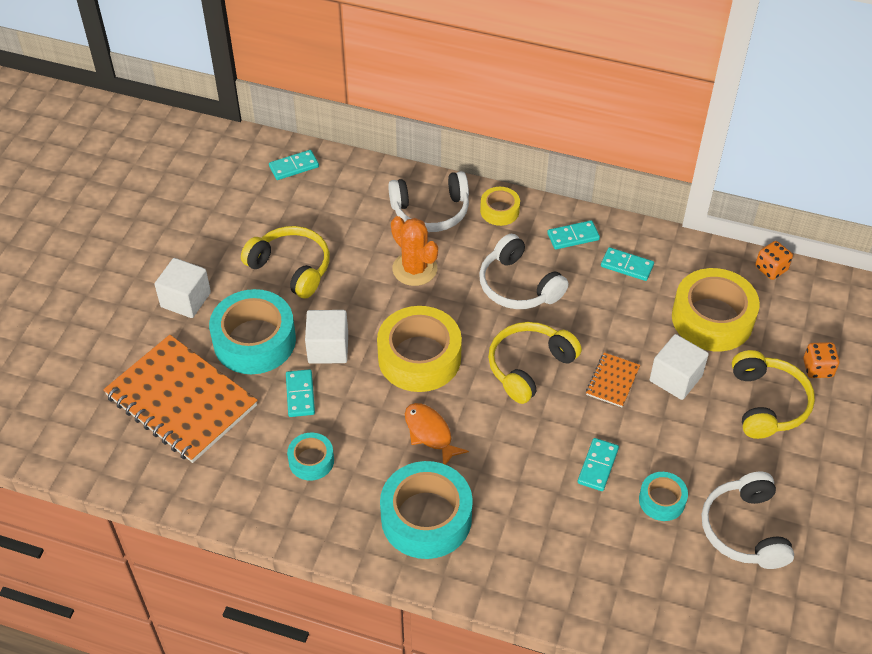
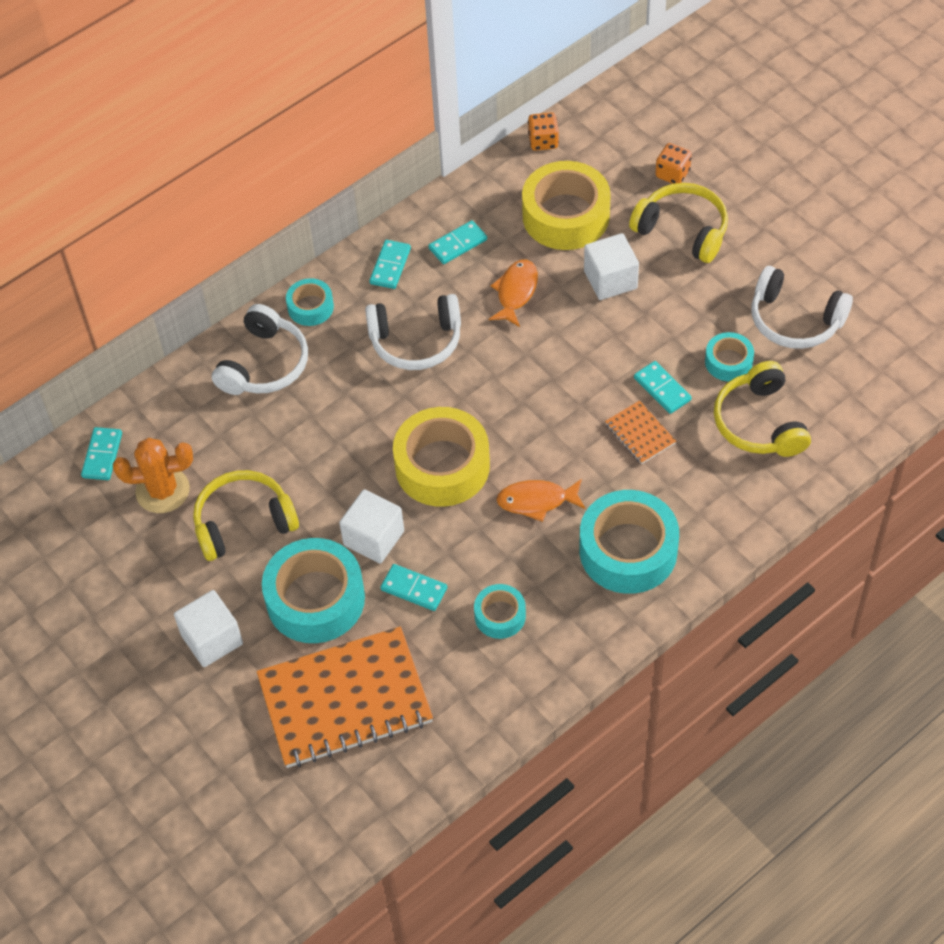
camera: 55 degrees left, 5 degrees up
(414, 269) = (329, 415): orange cactus -> orange cactus (162, 490)
(499, 211) = (310, 307): yellow tape -> turquoise tape
(529, 367) = (517, 383): yellow headphones -> yellow headphones (759, 422)
(612, 323) = (516, 292): none -> orange fish
(612, 381) = (579, 328): orange notebook -> orange notebook (640, 434)

